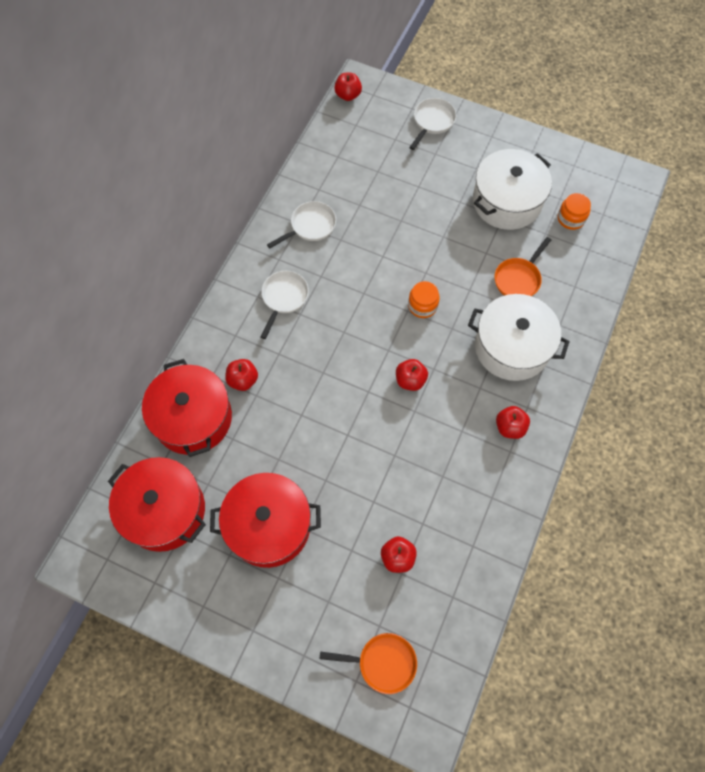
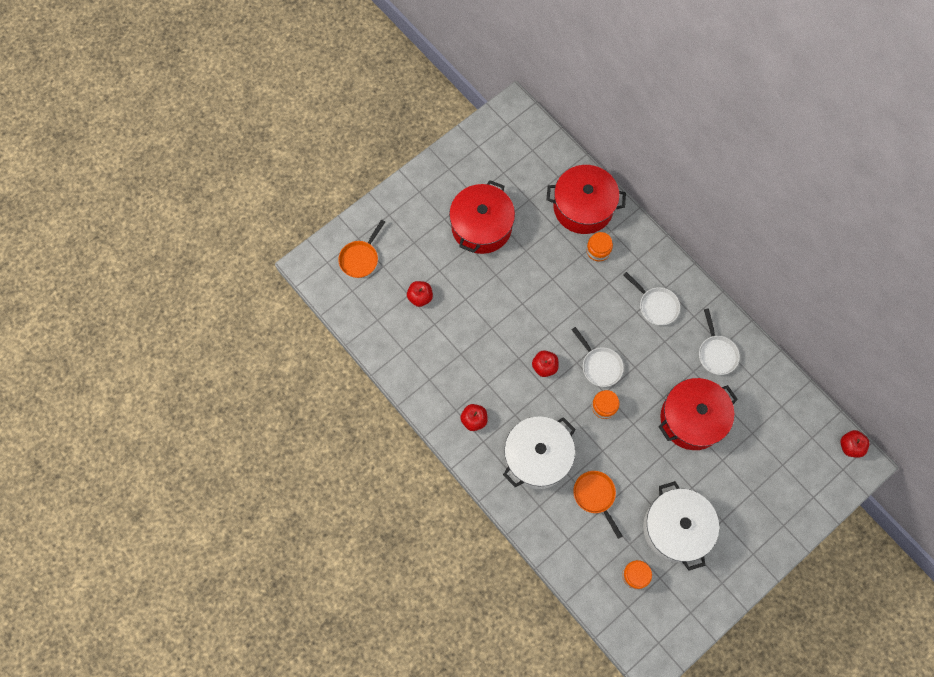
camera: 115 degrees right, 5 degrees up
(164, 510) = (523, 167): red pot -> red pot (692, 419)
(243, 380) = (598, 250): red apple -> orange jar
(432, 122) = (790, 508): white pan -> white pan (600, 365)

